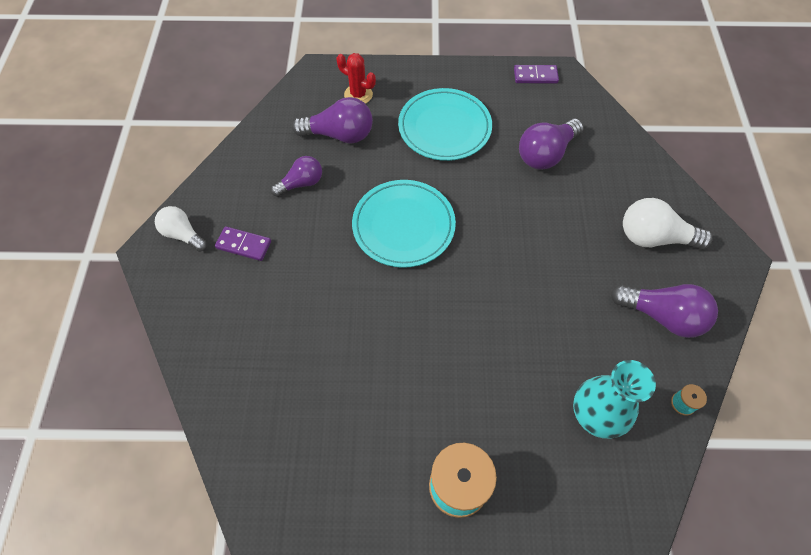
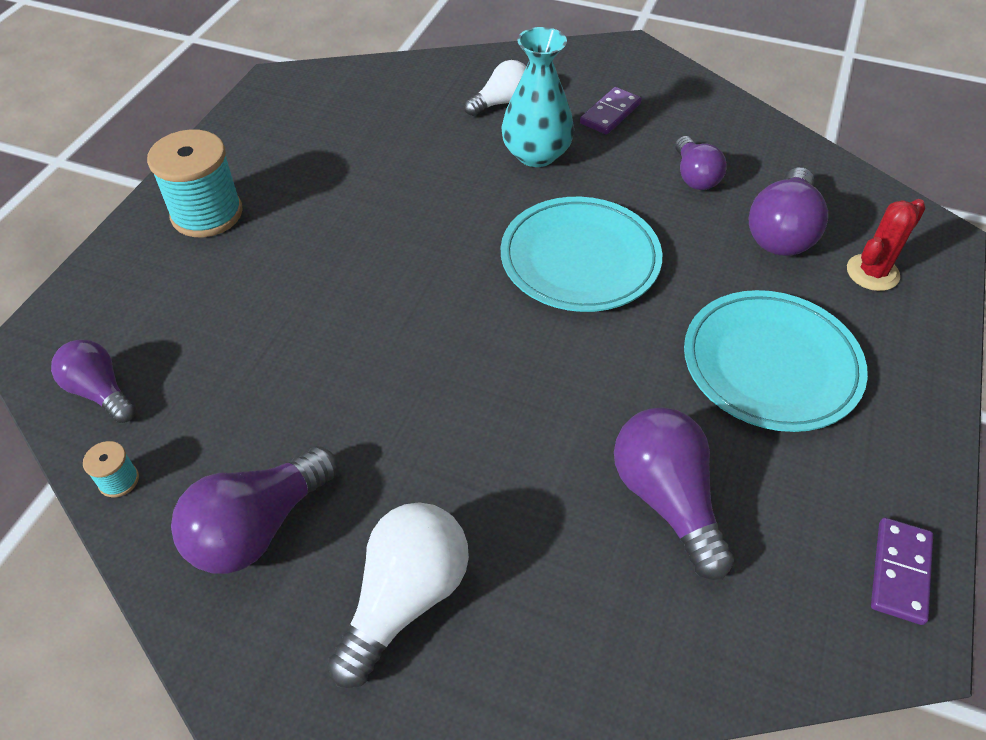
camera: 110 degrees right, 10 degrees down
(183, 234) = (645, 72): white light bulb -> white light bulb (502, 103)
(597, 413) = (183, 370): turquoise vase -> turquoise vase (536, 154)
(639, 456) = (100, 392): none -> purple light bulb

